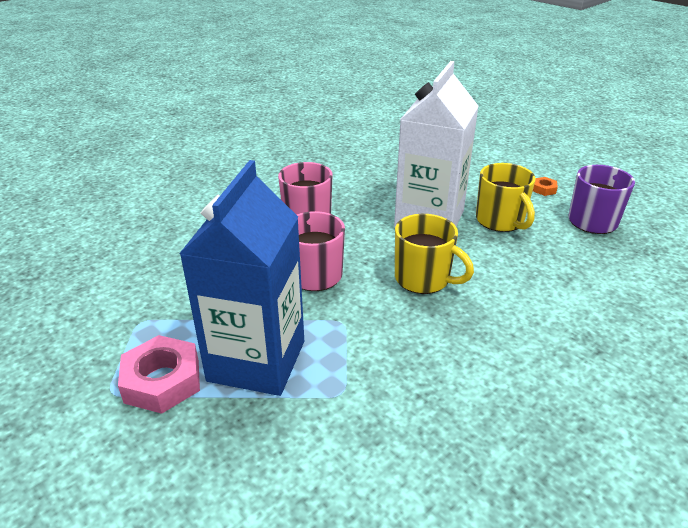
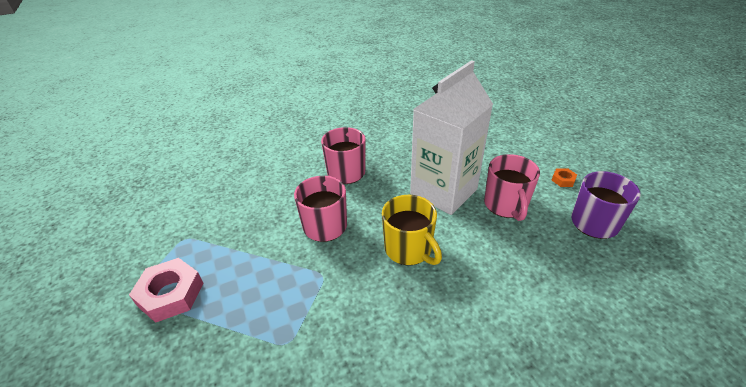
camera: 20 degrees right, 5 degrees up
(257, 361) = (242, 294): blue carton -> none
(500, 221) = (506, 205): yellow mug -> pink mug

